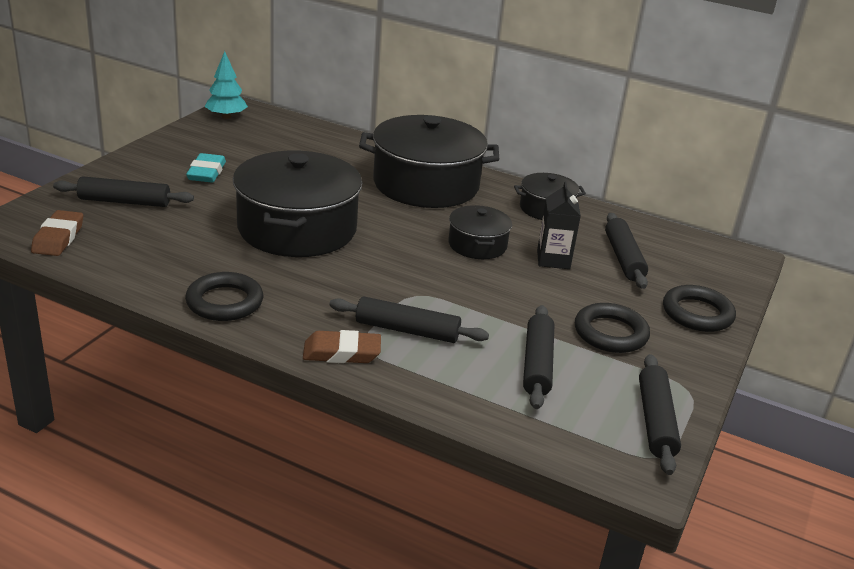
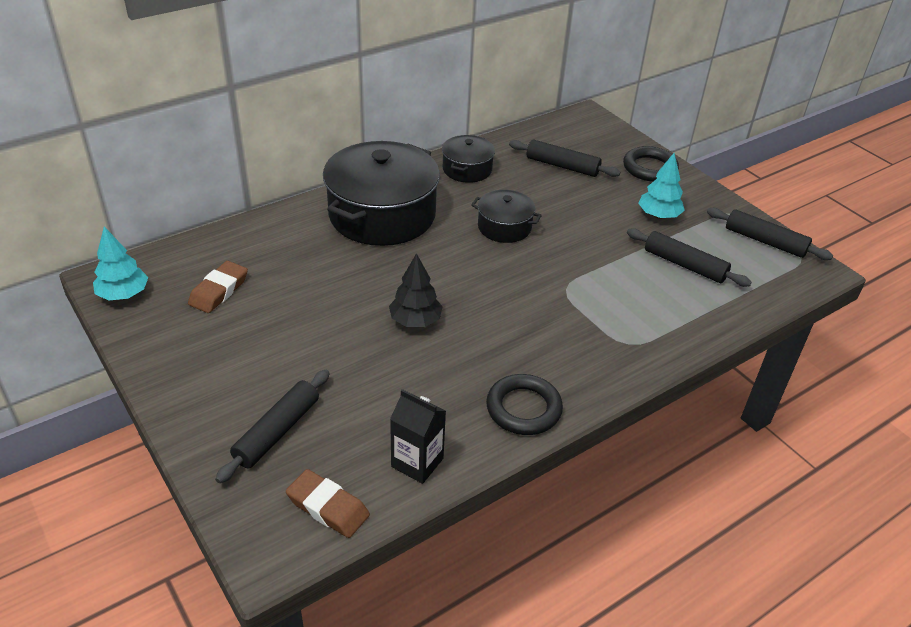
camera: 60 degrees left, 10 degrees up
(206, 172) = (253, 349): turquoise eraser -> none
(297, 229) = (415, 321): black pot -> black tree
(342, 353) = (633, 360): brown eraser -> brown eraser (219, 291)
(407, 330) = (615, 313): black rolling pin -> none
(553, 259) = (547, 199): black carton -> black carton (417, 462)
(610, 333) = (658, 215): black ring -> turquoise tree

